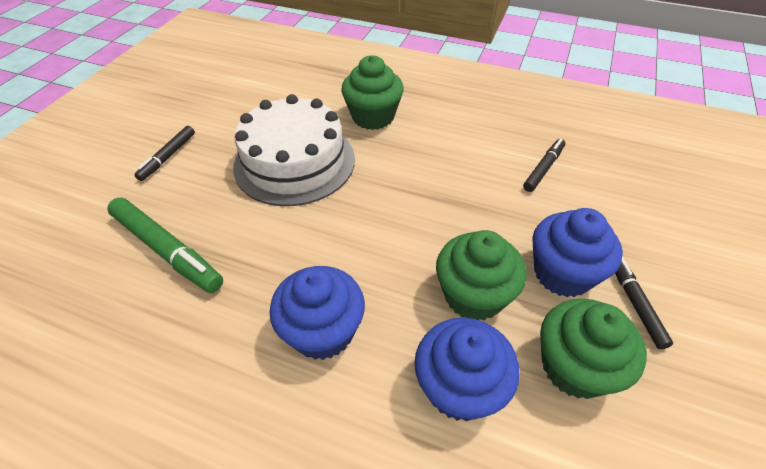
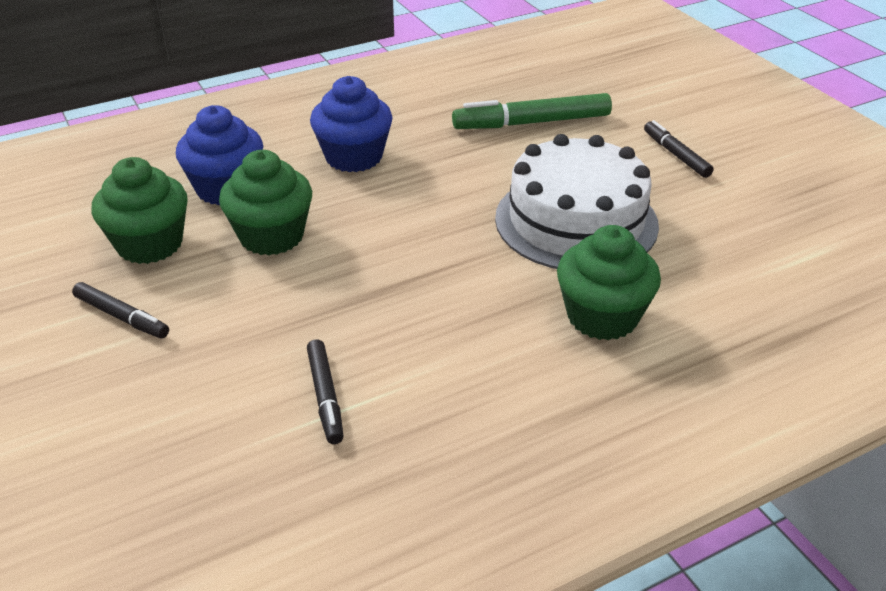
camera: 130 degrees right, 10 degrees down
(562, 273) = (208, 298): blue cupcake -> none

